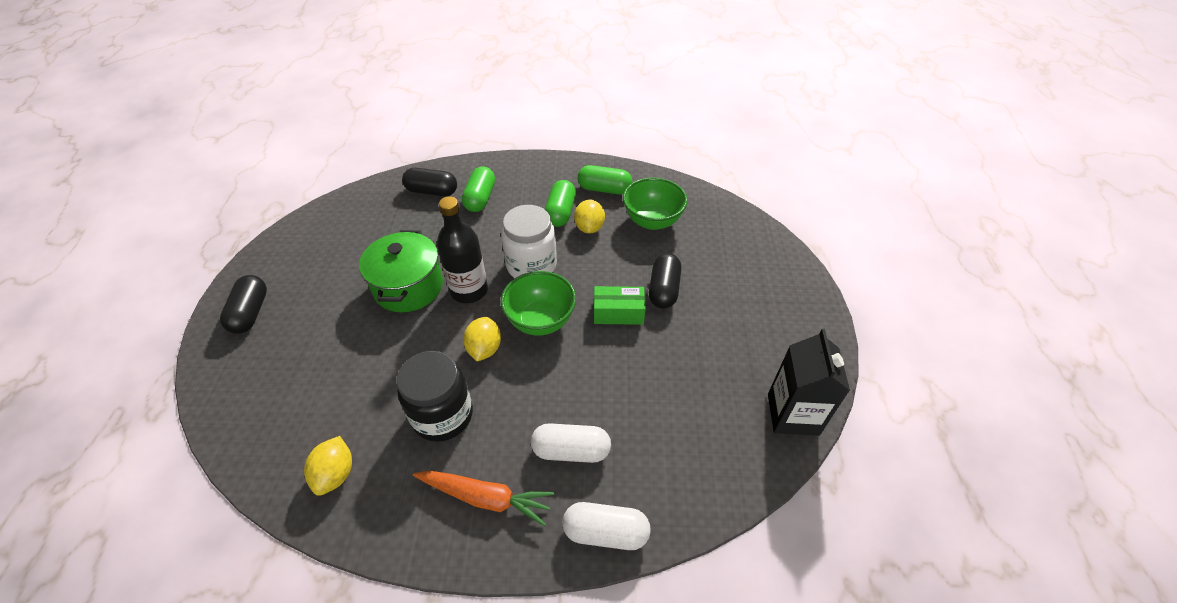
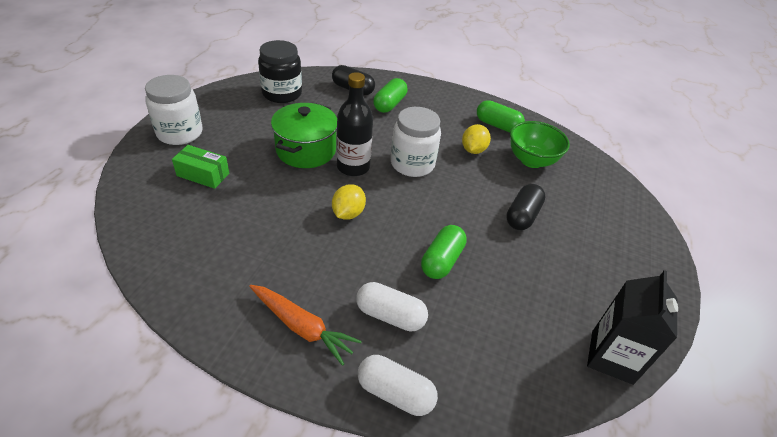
camera: 15 degrees right, 5 degrees down
(250, 313) = (180, 133): black capsule -> white jar
(335, 474) = (190, 266): yellow lemon -> none
(442, 415) = (293, 251): black jar -> black jar (282, 93)
(540, 321) = (403, 207): green bowl -> none
(560, 212) = (452, 132): green capsule -> green capsule (441, 260)
(618, 313) = (474, 221): green box -> green box (203, 174)

